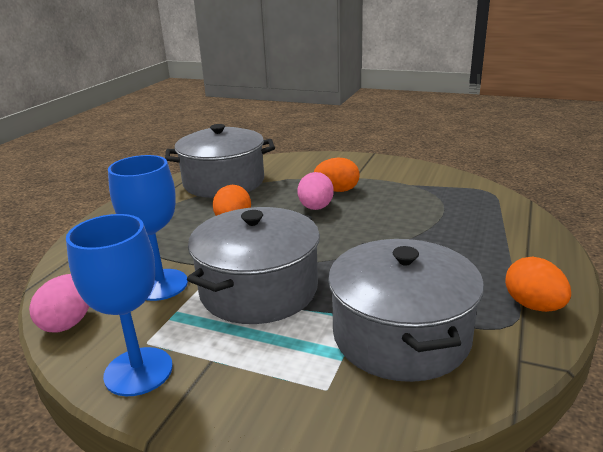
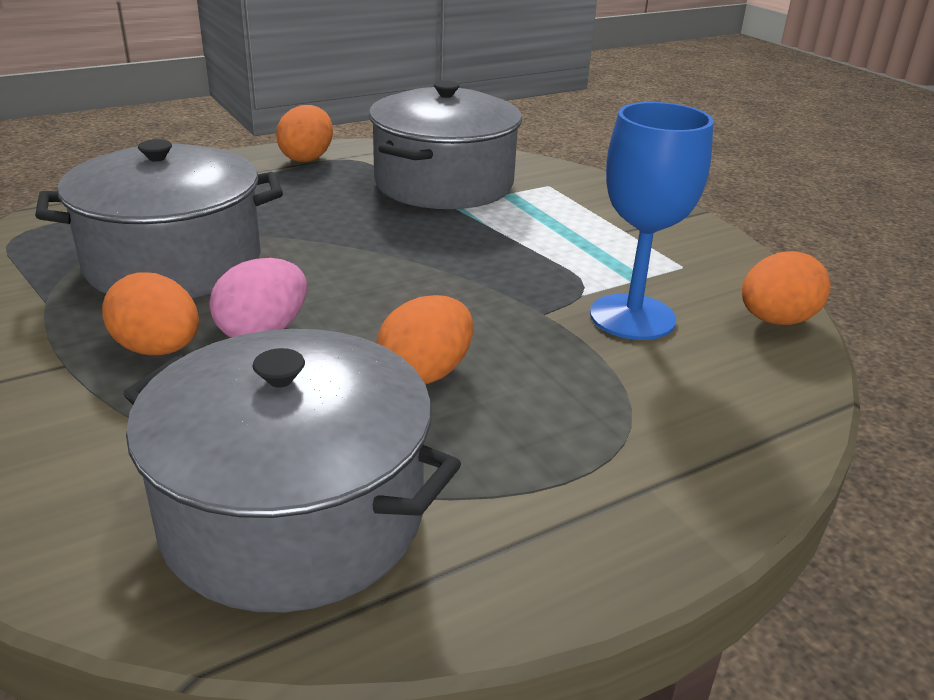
camera: 145 degrees left, 5 degrees up
(68, 322) = (776, 321): pink egg -> orange egg
(138, 371) = (701, 247): blue goblet -> none
(259, 289) = (516, 261): grey pot -> grey pot (174, 263)

